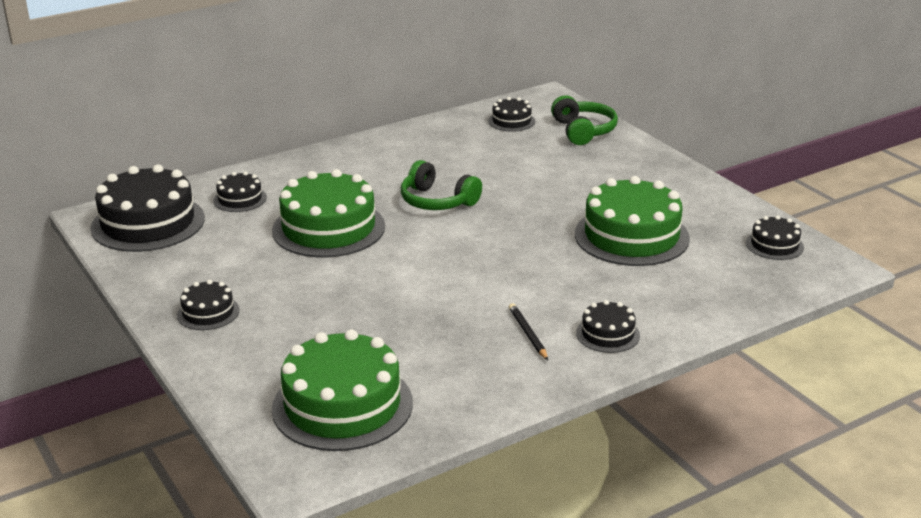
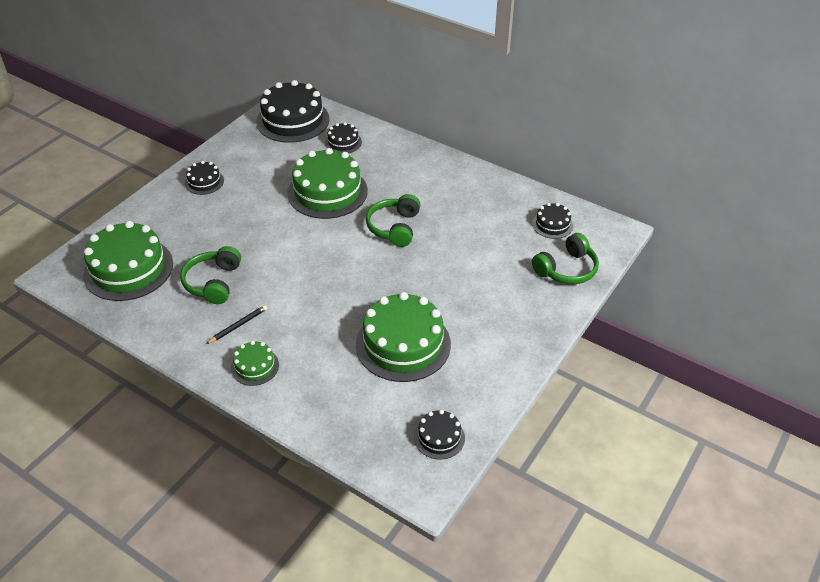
camera: 65 degrees right, 15 degrees up
(432, 339) = (213, 282): none -> green headphones
(607, 334) = (255, 366): black cake -> green cake

